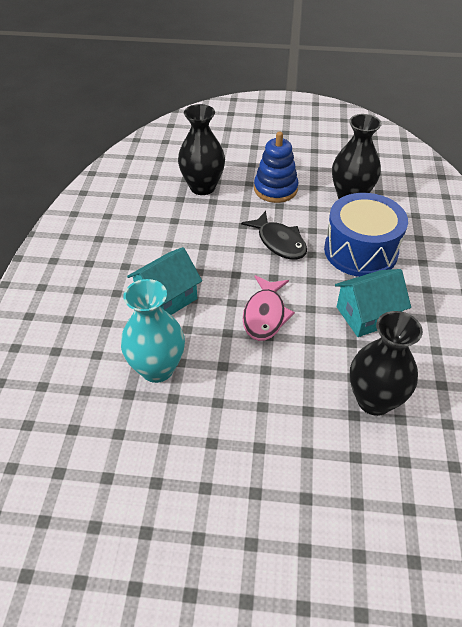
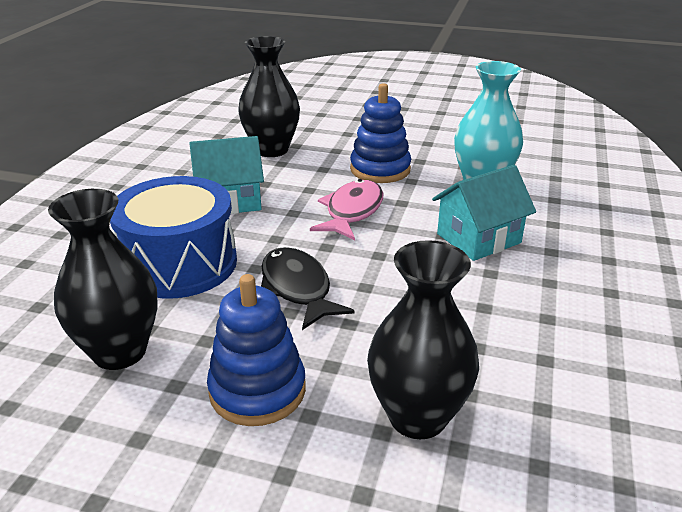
camera: 170 degrees left, 15 degrees down
(254, 379) = (380, 169): none -> blue stacking toy

